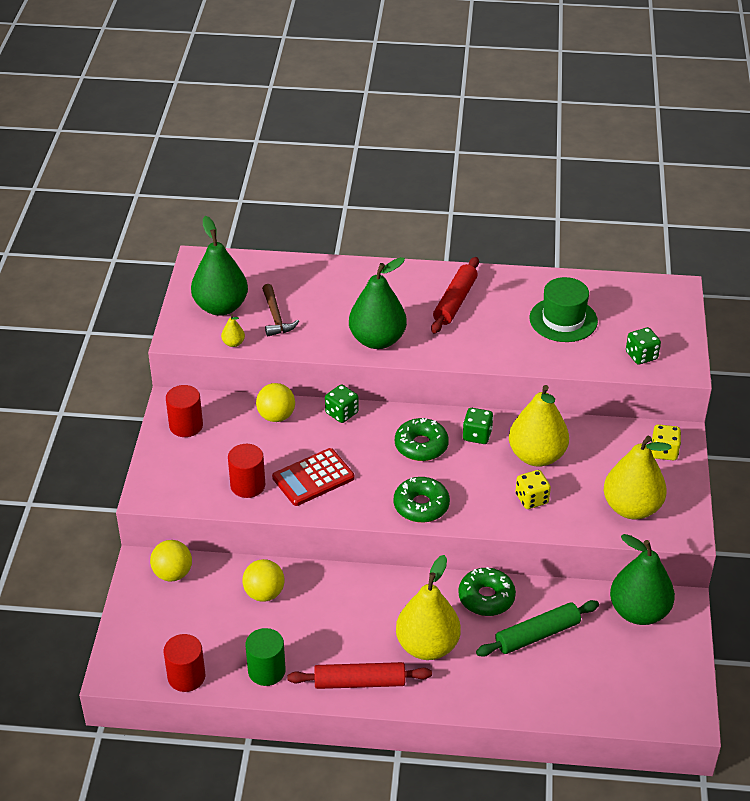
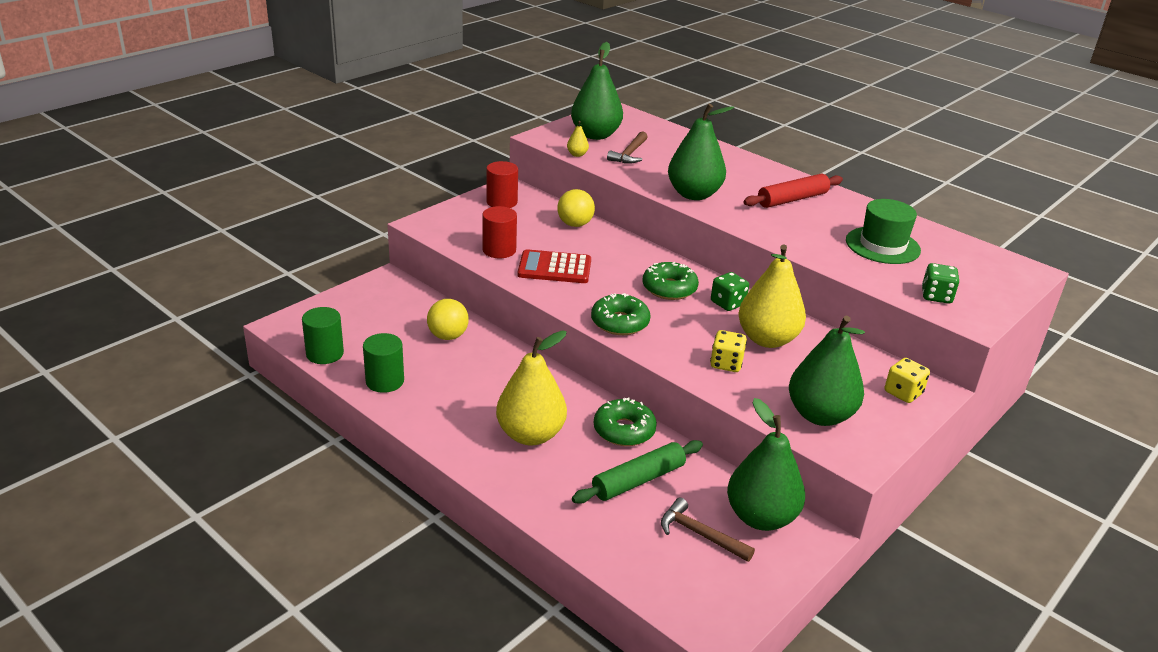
camera: 35 degrees right, 10 degrees down
(173, 574) = (400, 293): yellow ball -> none
(186, 676) = (325, 354): red cylinder -> green cylinder
(341, 413) = (628, 243): green dice -> none
(359, 682) = (444, 427): red rolling pin -> none
(537, 635) = (638, 480): green rolling pin -> green rolling pin turned 45 degrees counterclockwise
(615, 652) = (700, 534): none -> brown hammer
(631, 508) = (820, 415): yellow pear -> green pear

